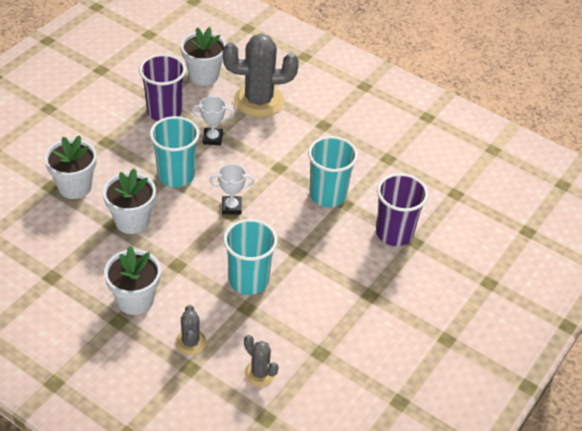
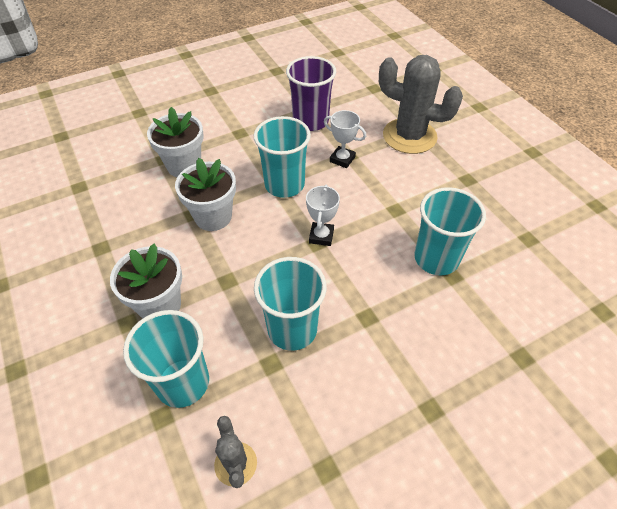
camera: 30 degrees right, 5 degrees up
(190, 342) = (183, 383): grey cactus -> turquoise cup
(203, 75) = (367, 99): white flower pot -> none
(231, 207) = (321, 236): white trophy -> white trophy turned 75 degrees clockwise
(394, 233) = (499, 335): purple cup -> none

